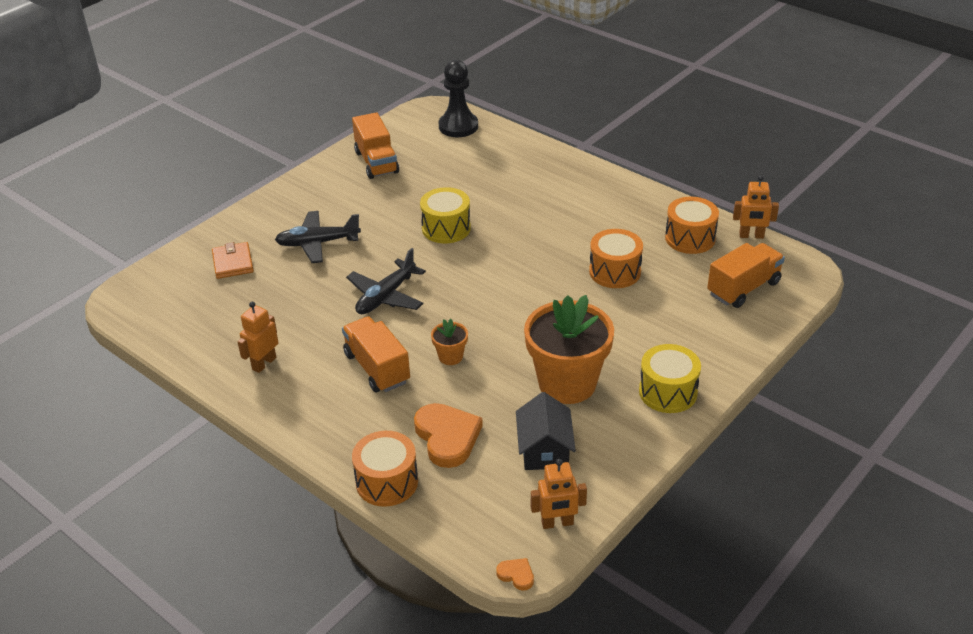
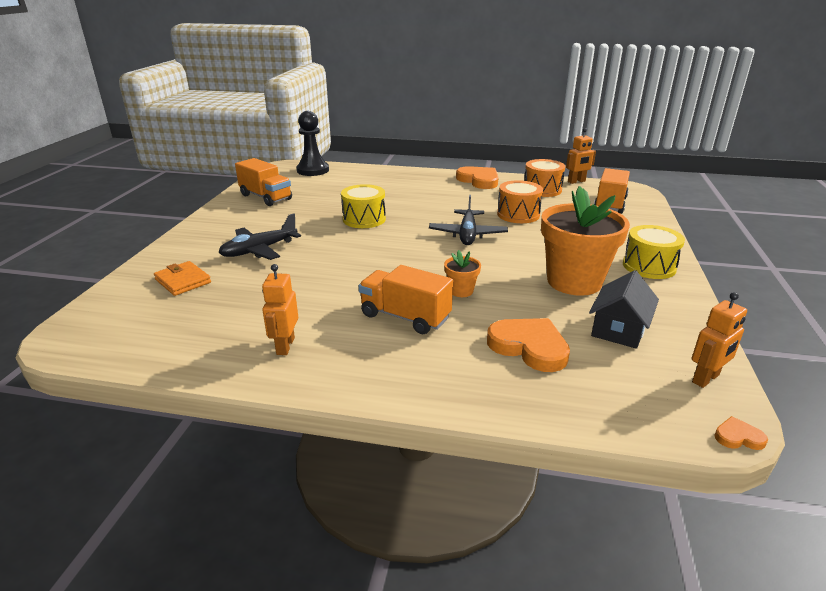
camera: 30 degrees left, 10 degrees down
(386, 296) = (358, 268): black plane -> black plane (467, 234)
(387, 482) = (519, 403): orange drum -> none
(544, 450) = (619, 329): black house -> black house turned 60 degrees clockwise
(631, 199) = (479, 180): none -> orange heart

